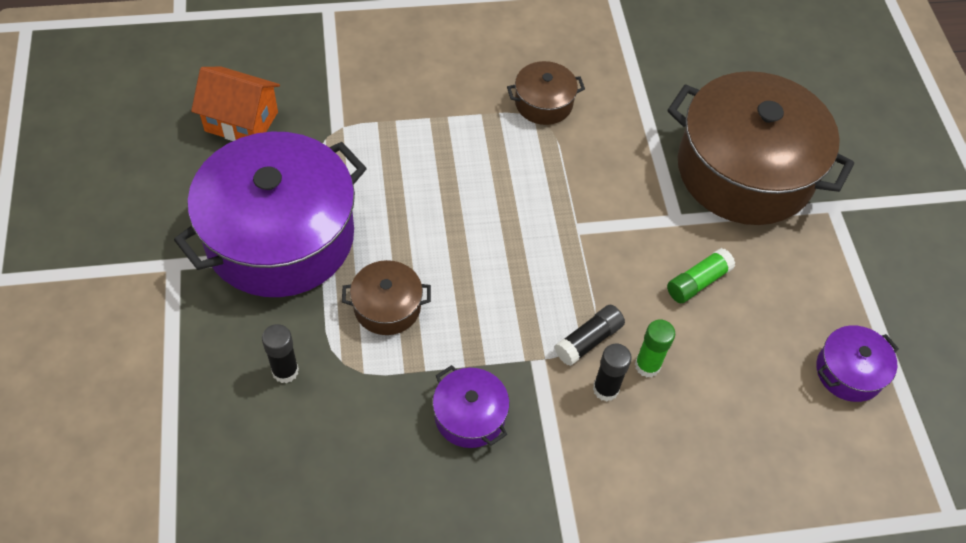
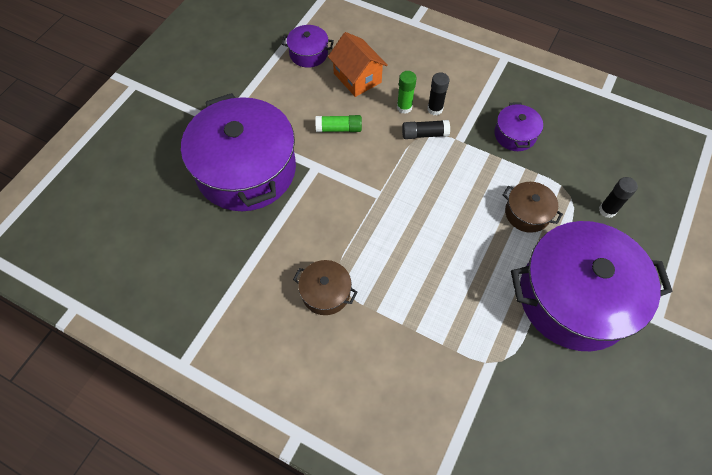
camera: 140 degrees left, 5 degrees up
(241, 121) = (563, 417): orange house -> orange house (357, 78)
(744, 170) = (246, 170): brown pot -> purple pot

